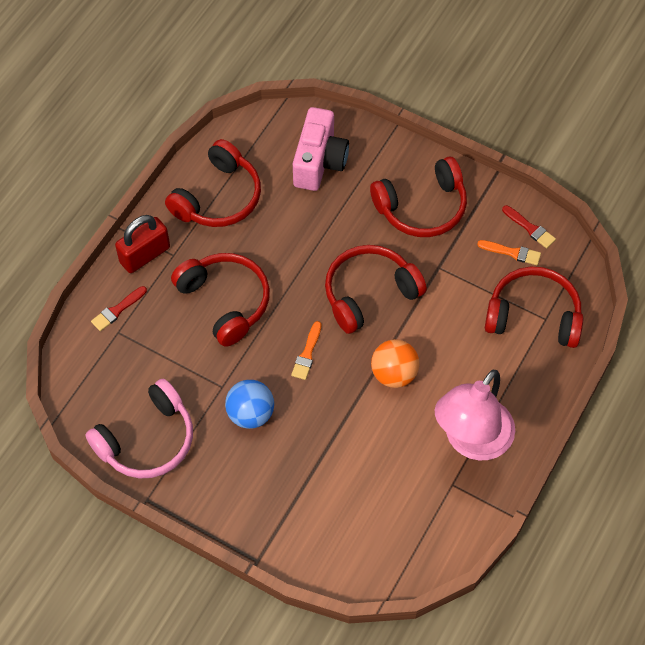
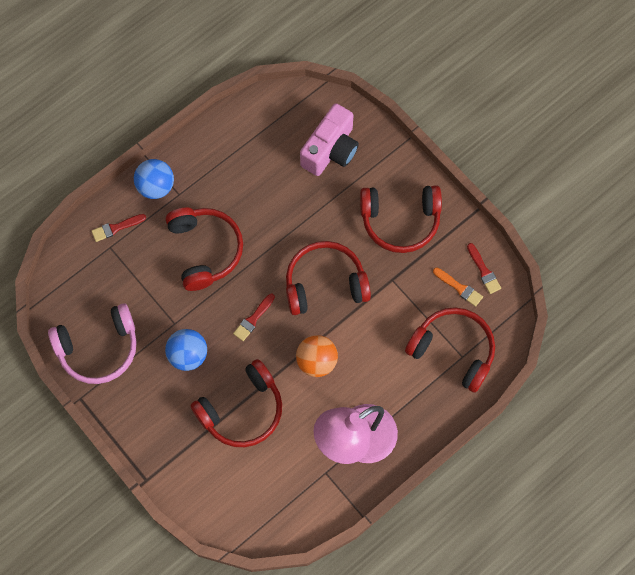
camera: 20 degrees right, 10 degrees up
(145, 255) = (156, 186): red padlock -> blue ball
(218, 197) = (234, 155): red headphones -> red headphones (242, 410)
(307, 354) = (253, 319): orange brush -> red brush

